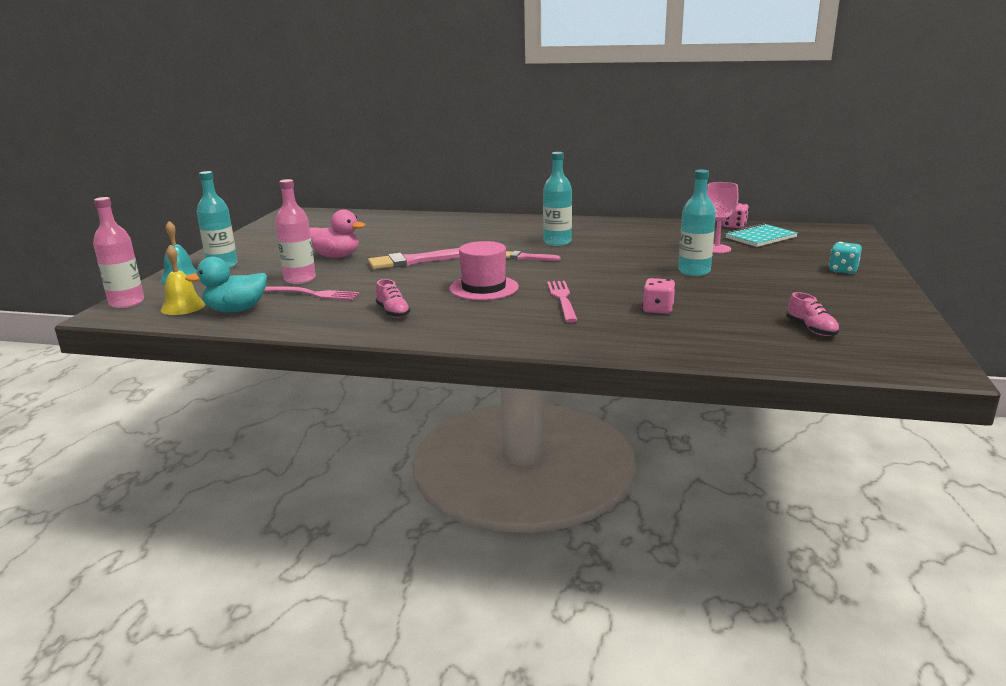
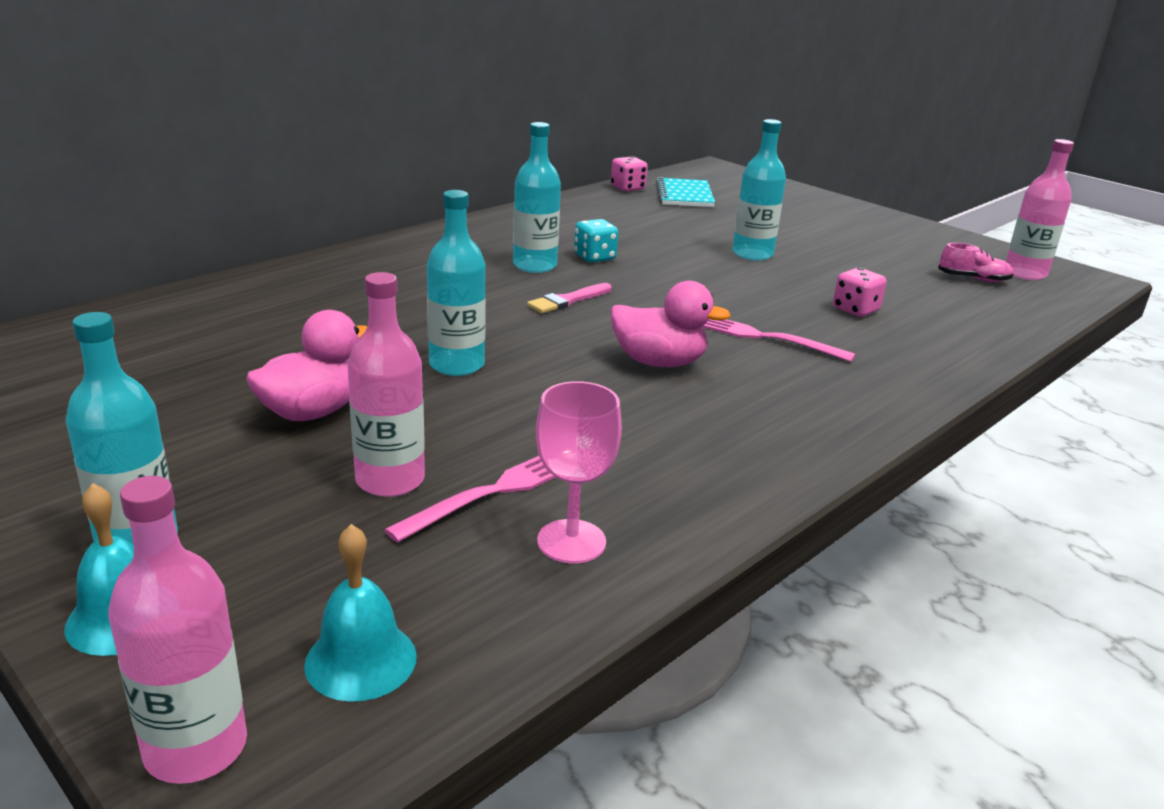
camera: 60 degrees left, 5 degrees up
(183, 307) = (361, 660): yellow bell -> turquoise bell
(236, 310) = (479, 594): turquoise duck -> none
(393, 312) = (682, 451): pink shoe -> none
(414, 261) = (456, 365): pink brush -> turquoise bottle
(484, 288) = (659, 362): pink hat -> pink duck
(716, 249) = (692, 220): pink goblet -> pink goblet (571, 541)
(843, 270) = (828, 212): turquoise dice -> turquoise dice (594, 257)
(876, 342) = (1025, 273): none -> pink bottle

